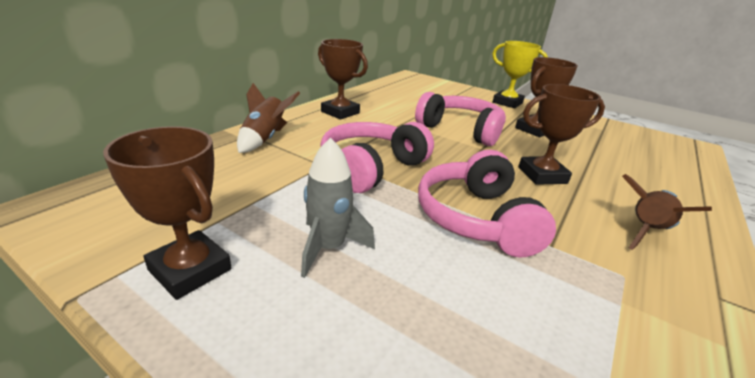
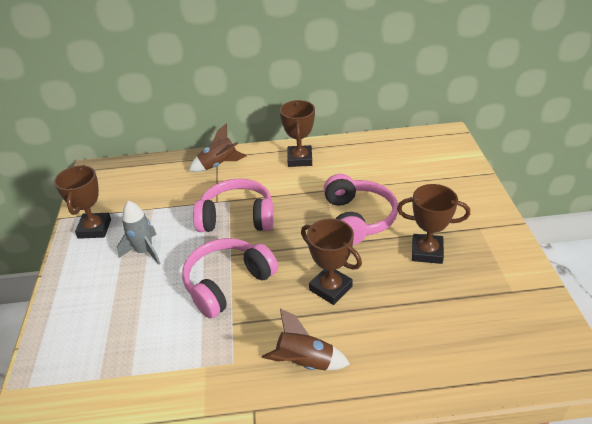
camera: 55 degrees right, 10 degrees up
(507, 103) = (478, 211): yellow trophy -> none

